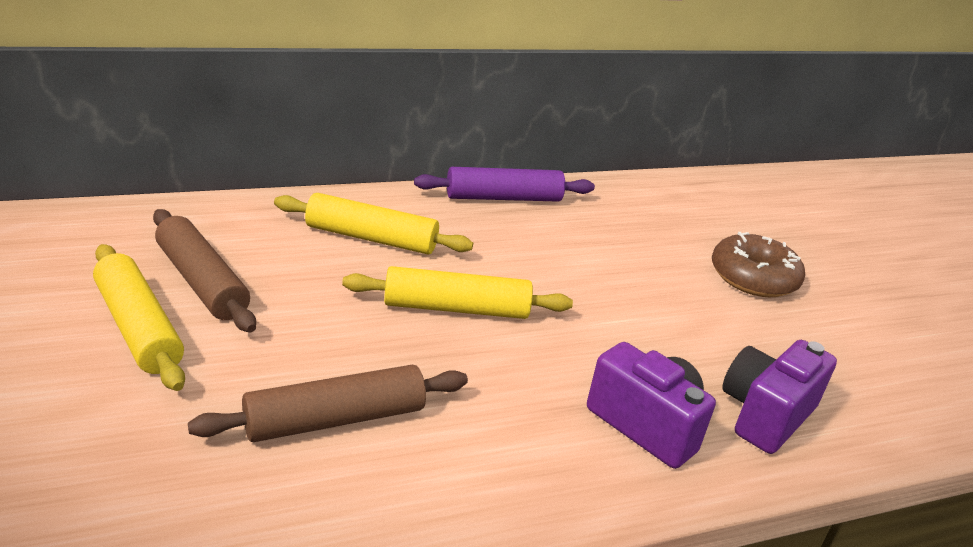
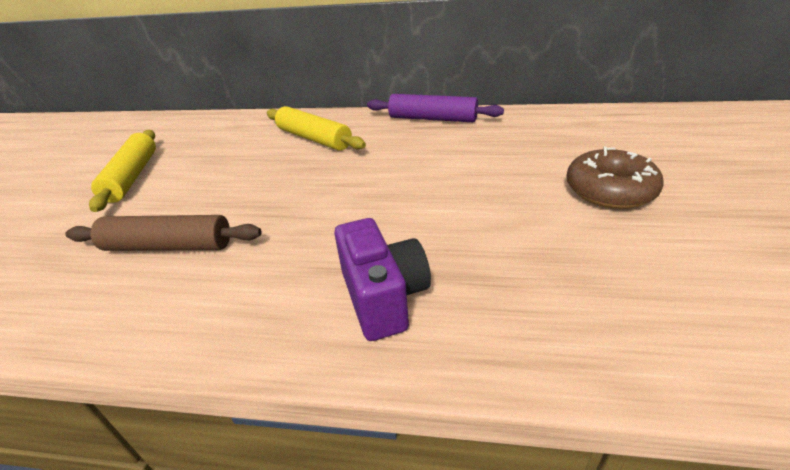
camera: 35 degrees right, 5 degrees up
(202, 282) = (191, 156): brown rolling pin -> none
(456, 308) = (322, 186): yellow rolling pin -> none
(765, 415) = (512, 313): purple camera -> none

